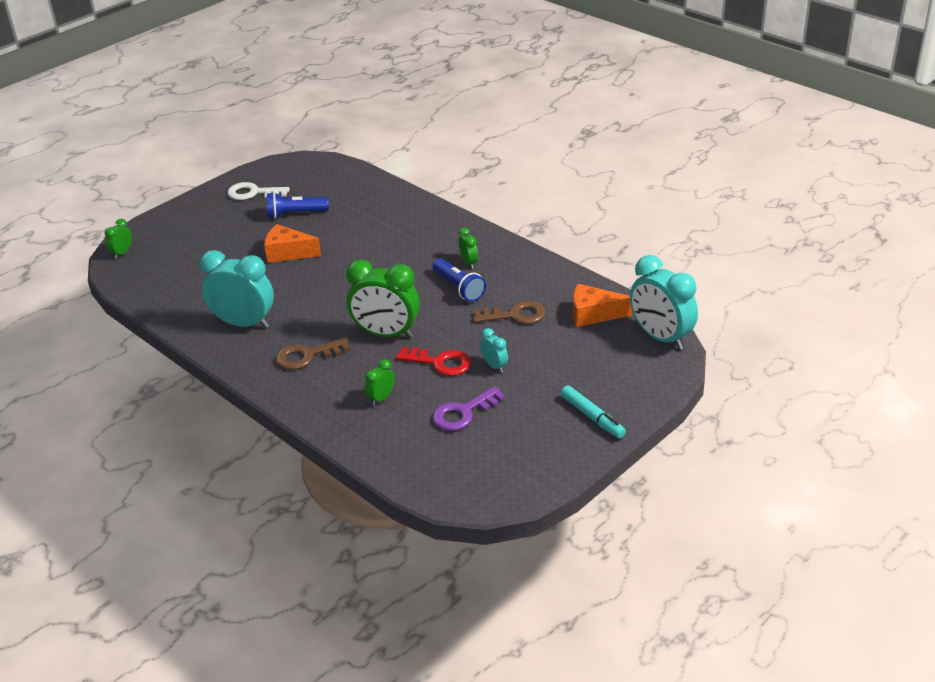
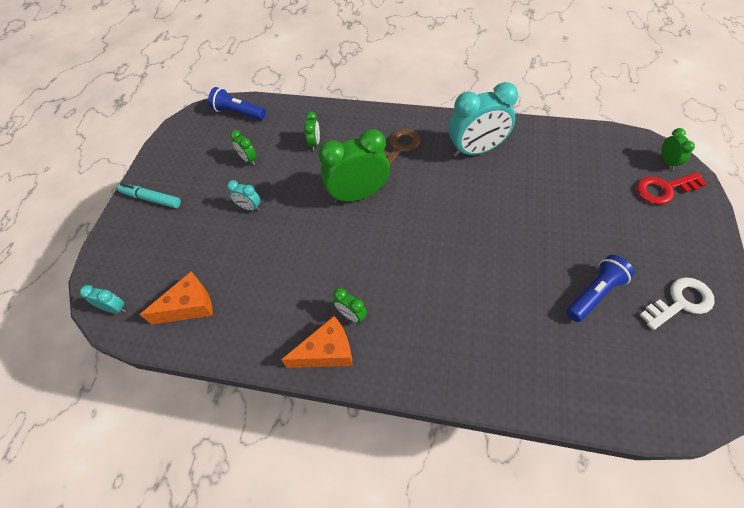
camera: 150 degrees right, 20 degrees up
(288, 253) = (533, 236): orange cheese -> orange cheese (327, 352)
(440, 363) = (294, 190): red key -> red key (664, 189)
(459, 288) = (336, 275): blue flashlight -> blue flashlight (238, 113)
(463, 413) = (248, 159): purple key -> green clock
(515, 315) = (263, 268): brown key -> none
(660, 337) = (115, 308): turquoise clock -> turquoise clock, size x0.46

